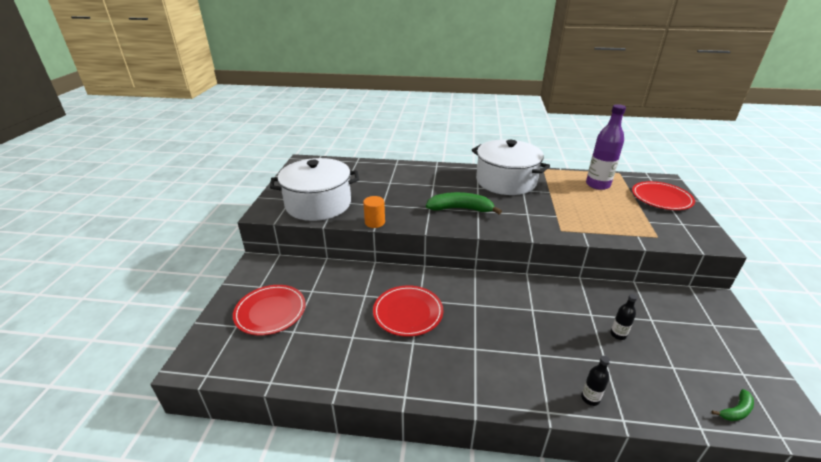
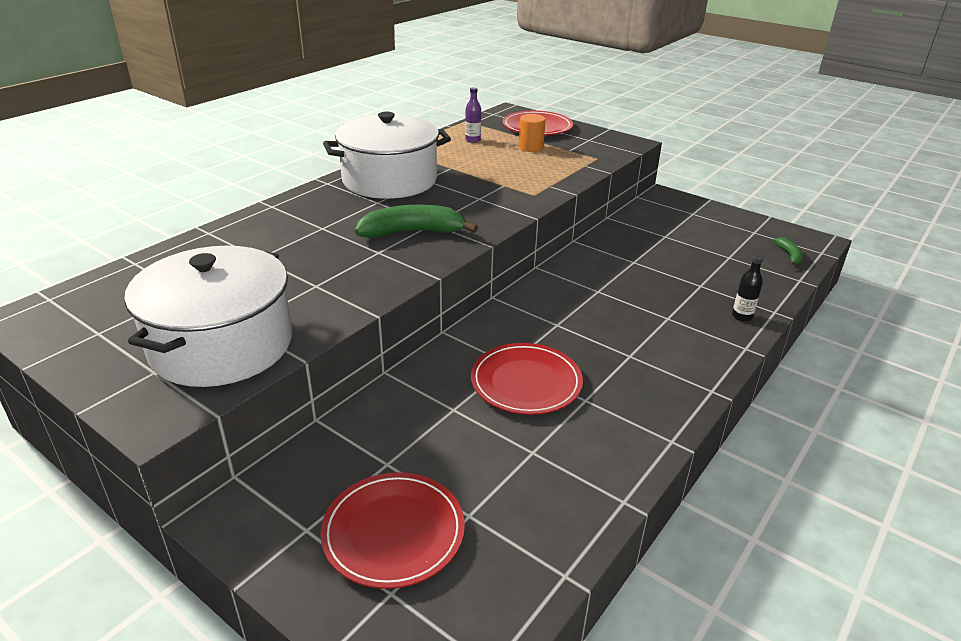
camera: 60 degrees left, 0 degrees up
(375, 222) = (357, 308): orange cylinder -> orange cylinder (530, 147)
(460, 209) = (412, 232): green banana -> green banana turned 45 degrees clockwise
(597, 185) = (473, 140): purple bottle -> purple bottle, size x0.47
(618, 335) = (672, 262): black bottle -> none

